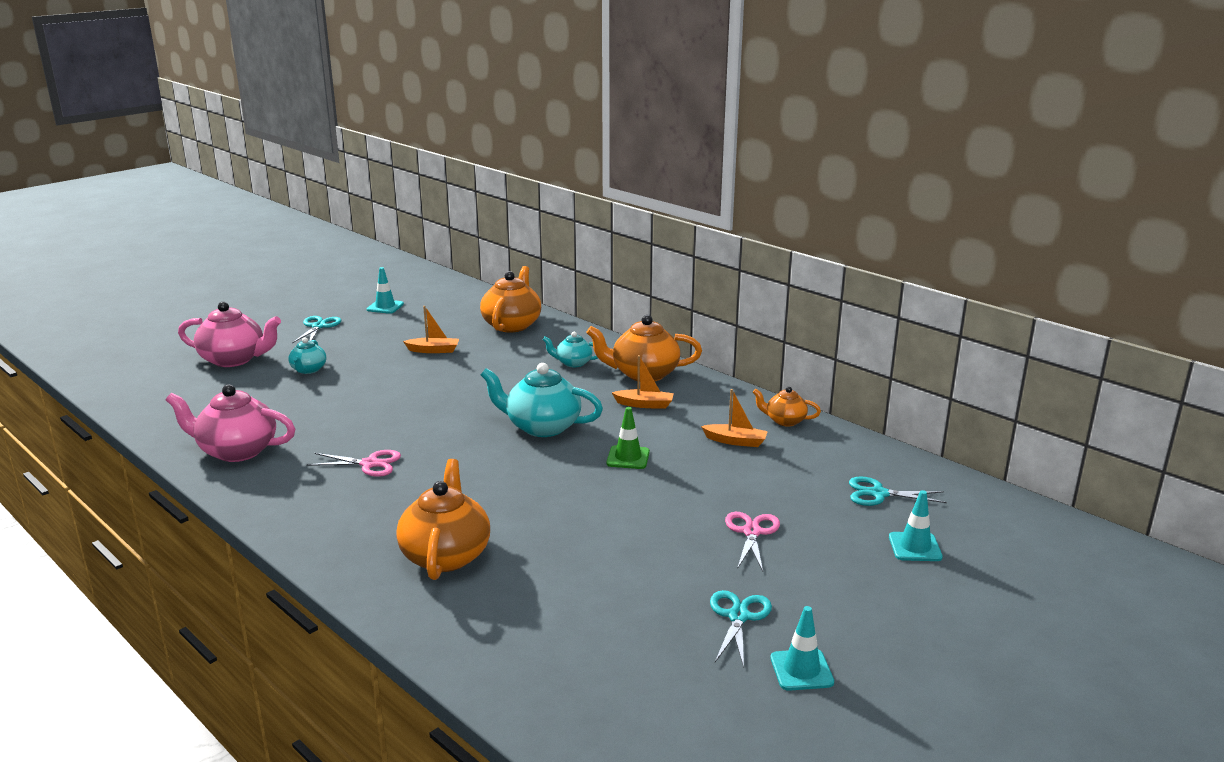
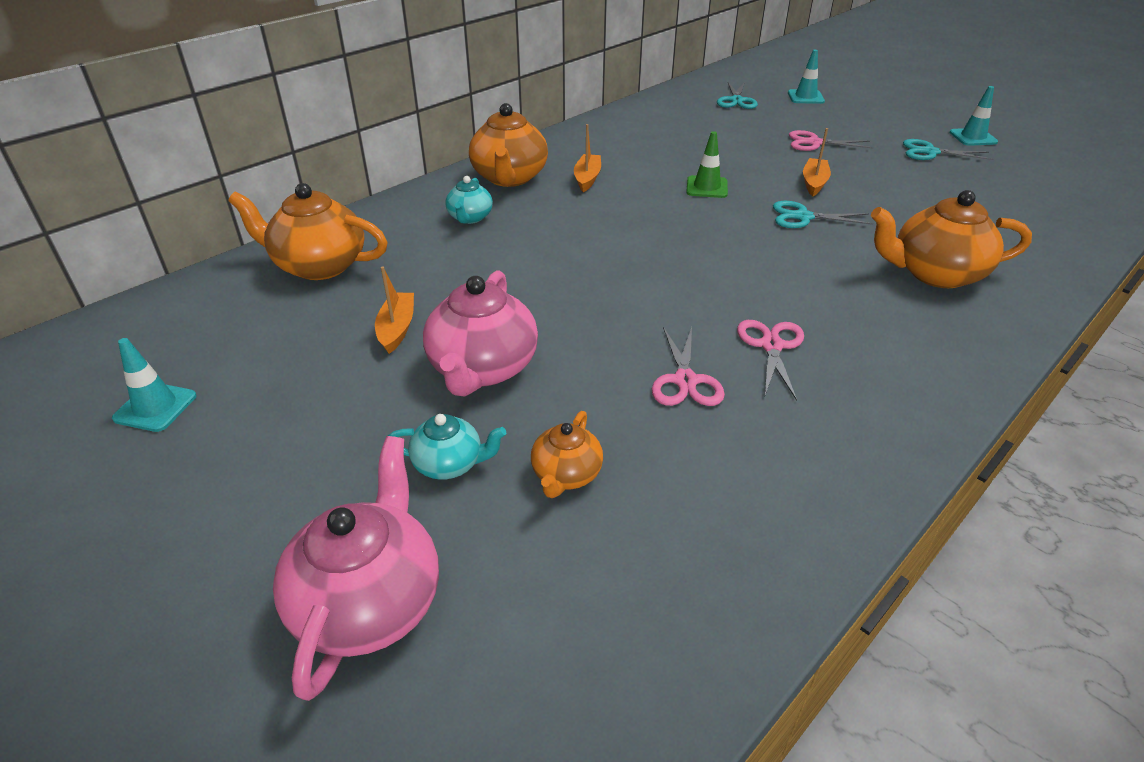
camera: 90 degrees left, 15 degrees up
(237, 451) = (774, 491): pink teapot -> pink teapot (482, 368)
(318, 326) = (220, 490): turquoise scissors -> turquoise scissors (803, 217)
(345, 431) = (685, 381): none -> pink scissors
(542, 427) = (647, 232): turquoise teapot -> none
(735, 441) = (662, 141): orange boat -> orange boat (814, 183)
(785, 421) = (618, 121): orange teapot -> orange teapot (566, 475)

